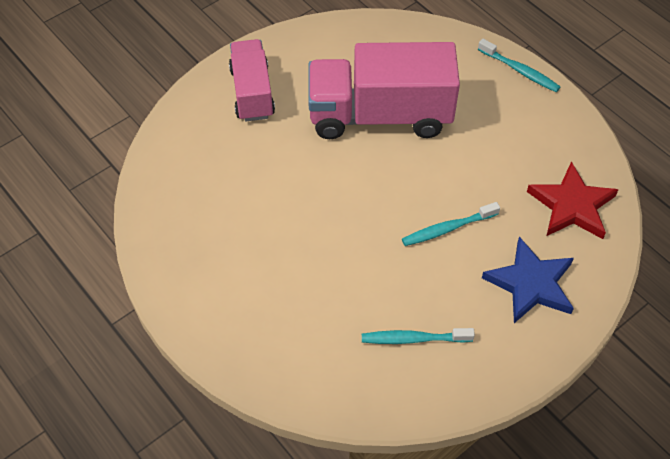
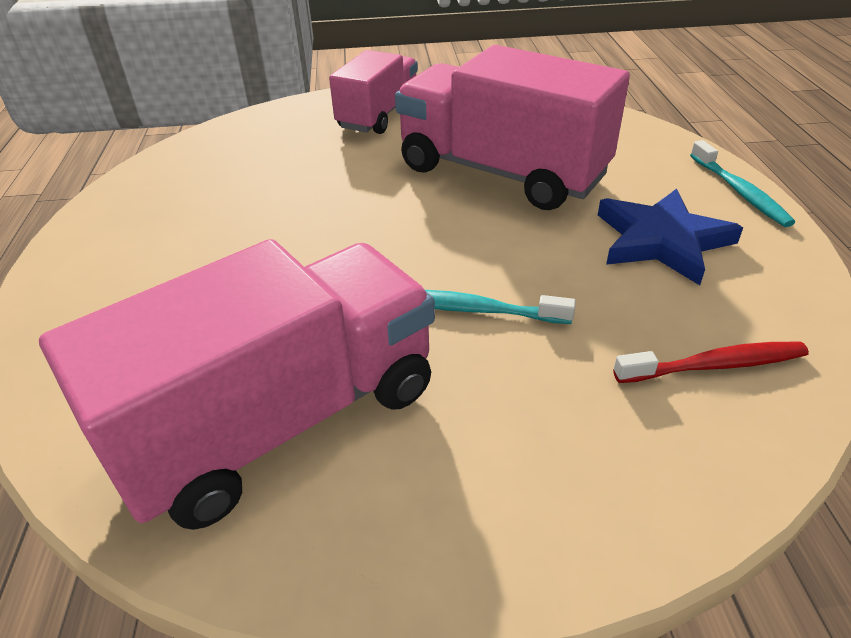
camera: 35 degrees right, 15 degrees down
(414, 339) = (281, 421): turquoise toothbrush -> pink truck
(531, 284) = (547, 441): blue star -> blue star (662, 241)
(571, 205) = (714, 365): red star -> red toothbrush

